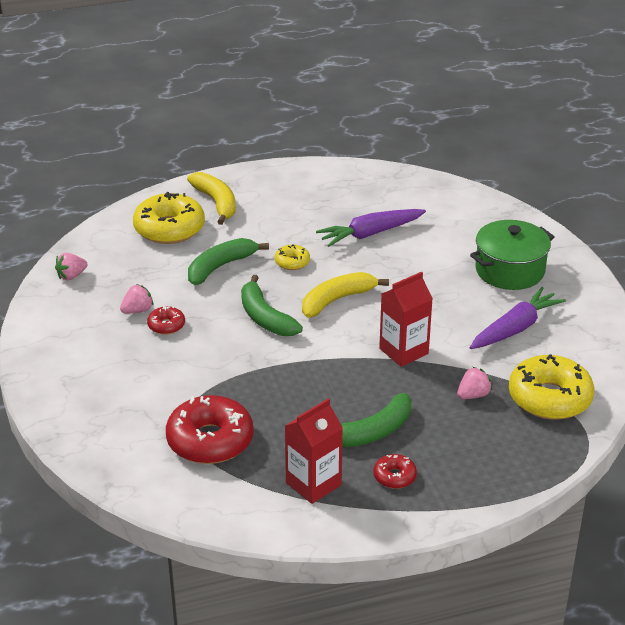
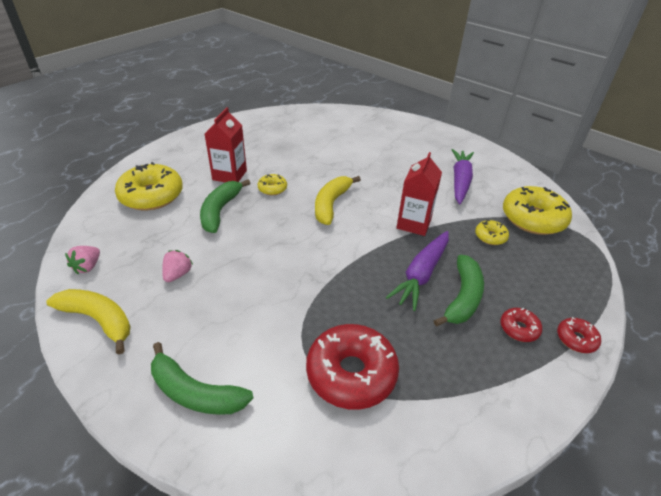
camera: 35 degrees left, 5 degrees up
(166, 325) = (215, 277): red donut -> red donut (576, 339)
(216, 203) = (175, 165): yellow banana -> yellow banana (99, 320)
(265, 317) = (292, 238): green banana -> green banana (195, 392)
(313, 484) = (473, 370): red carton -> red carton (229, 175)
(370, 234) = (307, 152): purple carrot -> purple carrot (421, 274)
(473, 395) = (490, 236): pink strawberry -> yellow donut
(509, 270) = (415, 147): green pot -> none

